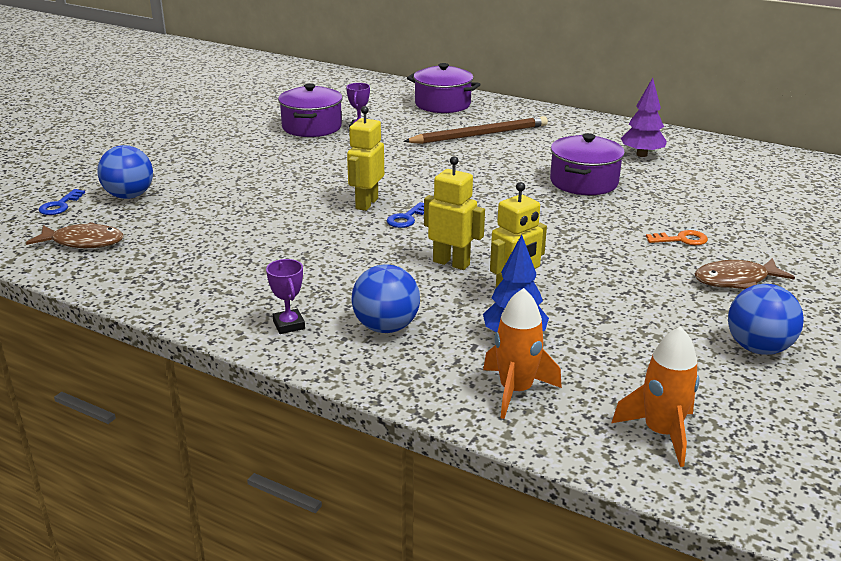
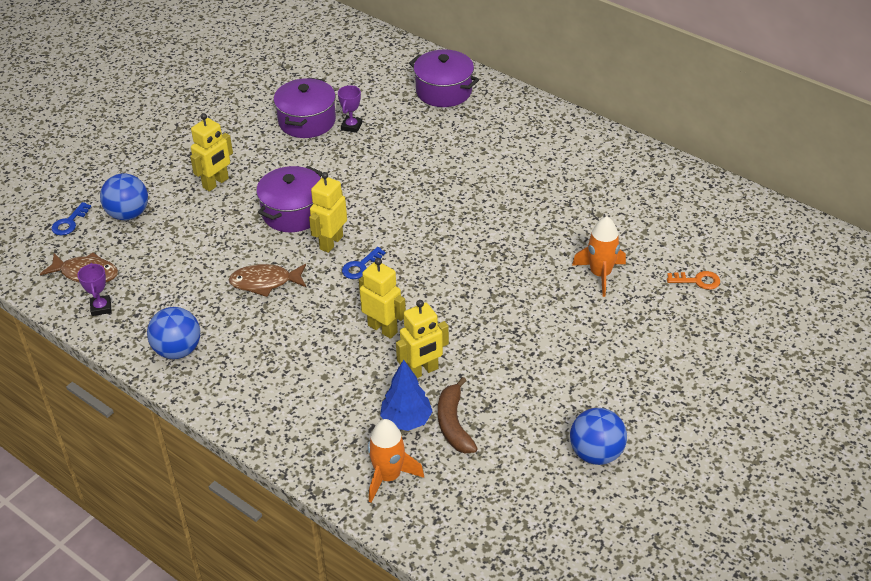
camera: 10 degrees right, 15 degrees up
(225, 170) = (216, 183): none -> yellow robot
(289, 325) = (235, 389): purple trophy -> purple trophy (101, 307)
(386, 327) = (309, 399): blue ball -> blue ball (178, 350)
(480, 135) = (465, 146): brown pencil -> none
(573, 335) = (453, 424): none -> brown banana
(584, 182) = (538, 228): purple pot -> purple pot (293, 212)
(641, 155) = (610, 190): purple tree -> none
(661, 433) = (481, 529): orange rocket -> orange rocket (600, 274)
(681, 239) = (593, 317): orange key -> orange key (698, 281)
(736, 280) = (616, 374): brown fish -> brown fish (265, 282)

